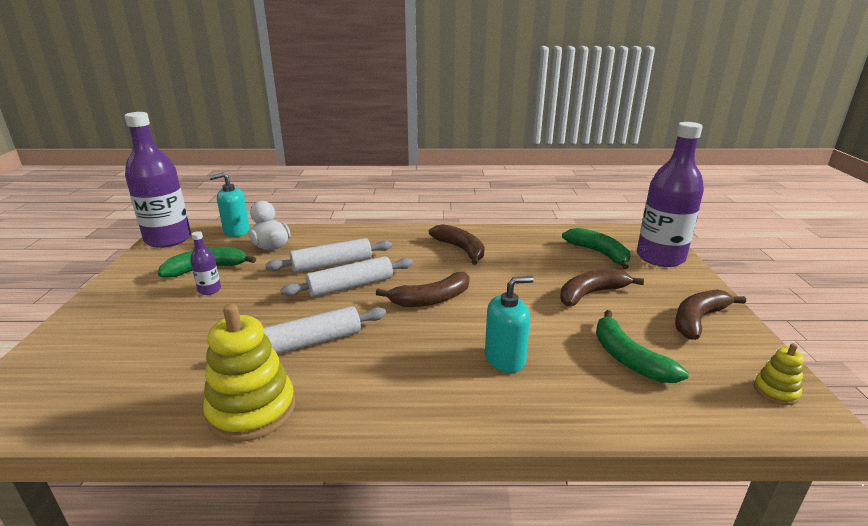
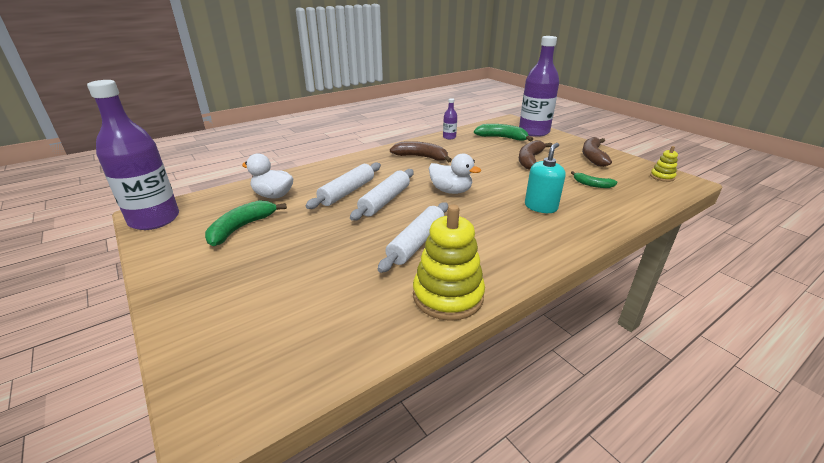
camera: 35 degrees left, 5 degrees up
(209, 290) = (273, 241): purple bottle -> purple bottle (449, 137)
(236, 231) = (218, 194): turquoise soap dispenser -> none
(431, 299) = (451, 191): brown banana -> white duck
(628, 358) = (592, 184): green banana -> green banana, size x0.61

